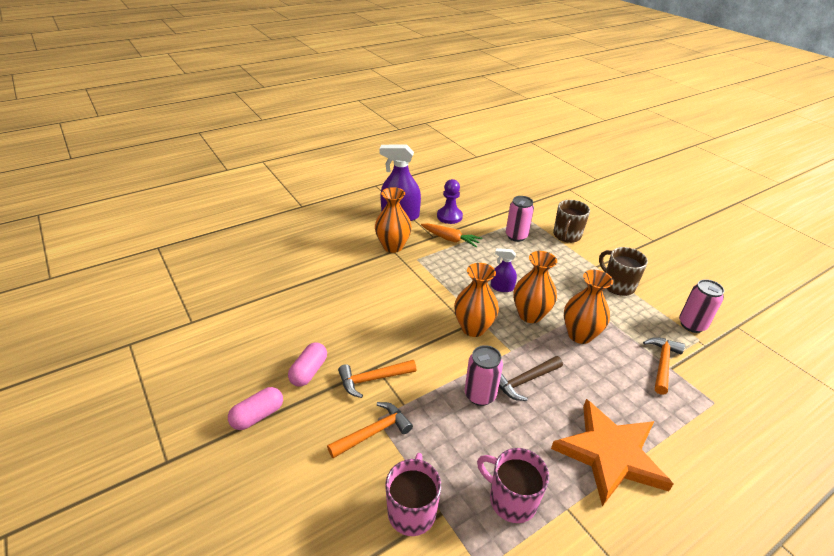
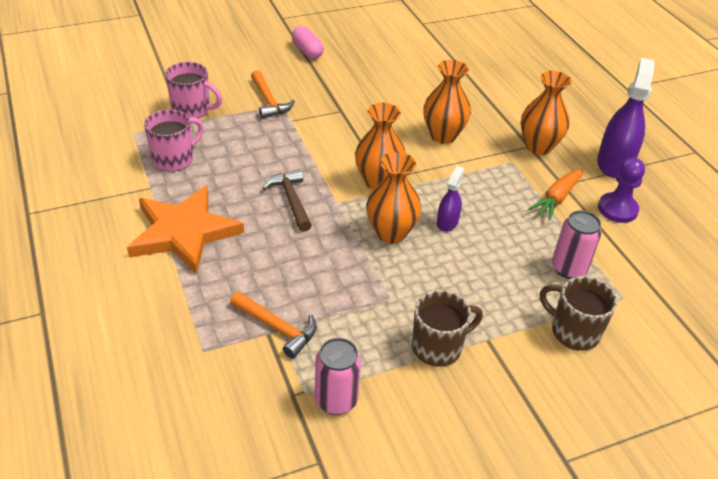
camera: 100 degrees right, 5 degrees up
(309, 371) = (346, 76): pink capsule -> none
(372, 379) = (326, 107): orange hammer -> none
(480, 395) = (285, 166): pink can -> none
(580, 335) = (346, 267): orange vase -> orange vase (443, 136)

